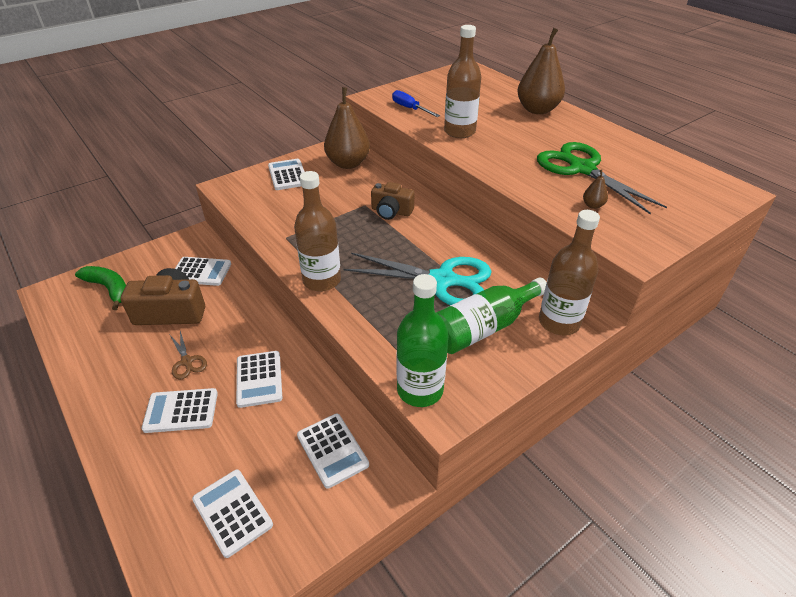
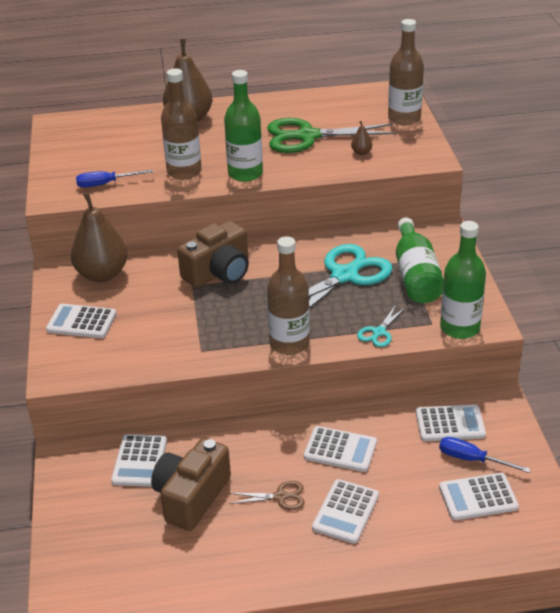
camera: 60 degrees left, 5 degrees down
(109, 289) = (104, 546): green banana -> none
(201, 272) = (139, 461): white calculator -> white calculator turned 150 degrees clockwise
(287, 488) = (472, 459): none -> blue screwdriver
(373, 331) = (379, 332): none -> turquoise scissors
(391, 211) = (219, 272): brown camera -> brown camera, size x1.54
(487, 158) = (245, 173): none -> green bottle
(559, 322) = (436, 238): brown bottle -> brown bottle (404, 118)

